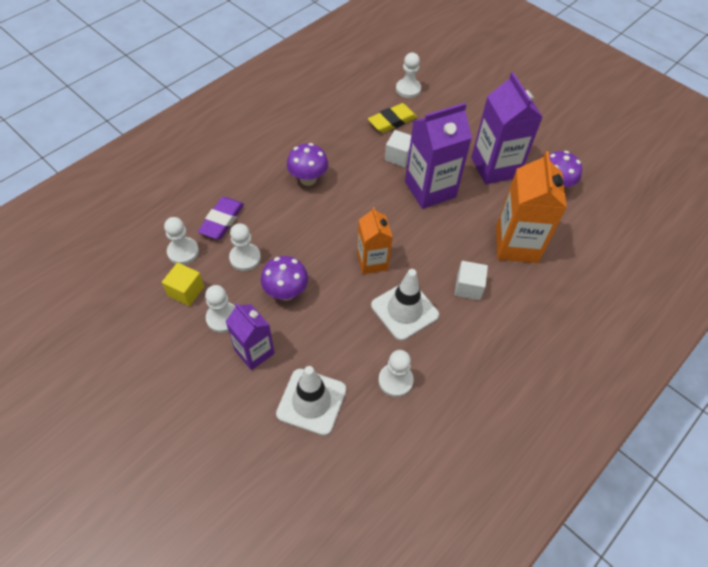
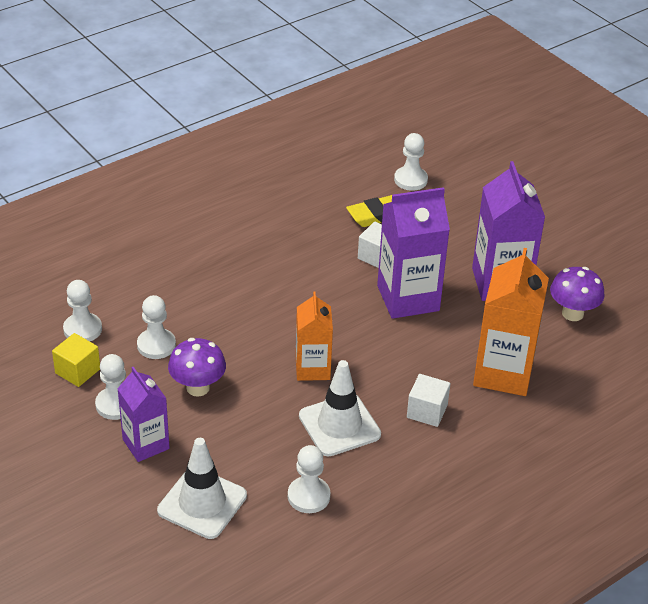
camera: 10 degrees right, 15 degrees down
(222, 220) = (137, 302): purple eraser -> none
(308, 179) = (254, 269): purple mushroom -> none

